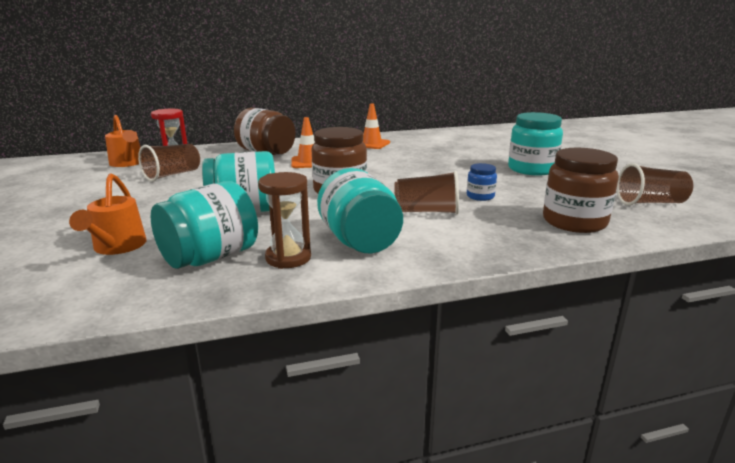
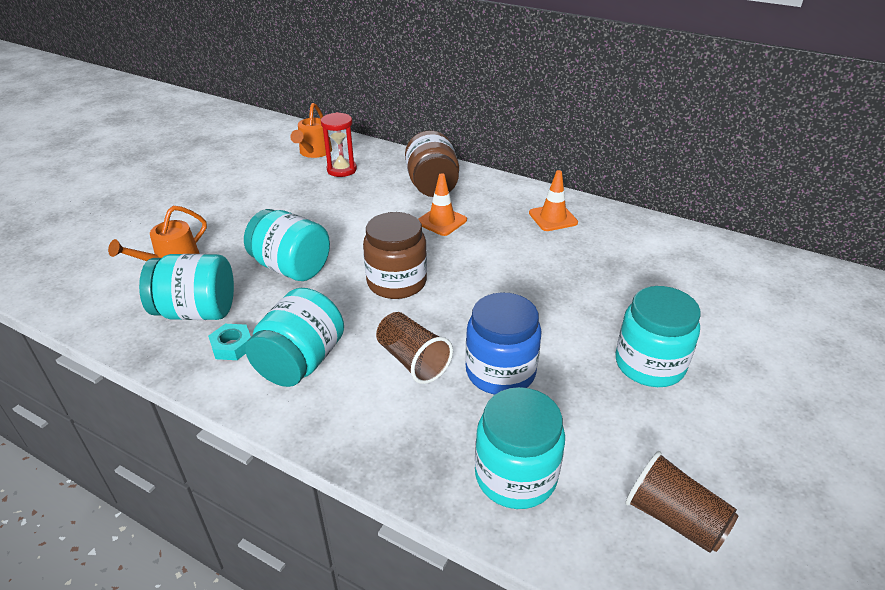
camera: 45 degrees right, 15 degrees up
(172, 175) = (318, 186): brown cup -> none
(288, 258) = (232, 346): brown hourglass -> turquoise nut
(480, 196) = (500, 372): blue jar -> blue jar, size x1.97
(574, 222) = (515, 476): brown jar -> turquoise jar

